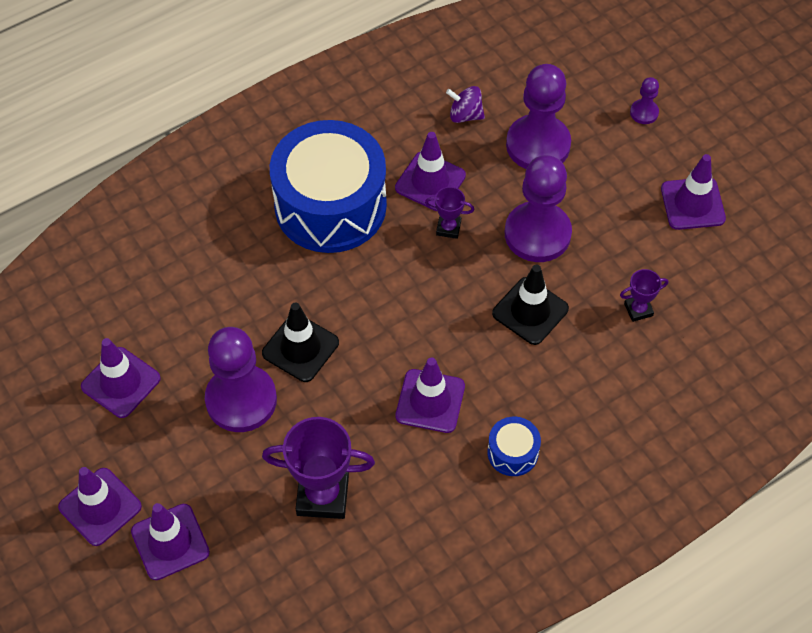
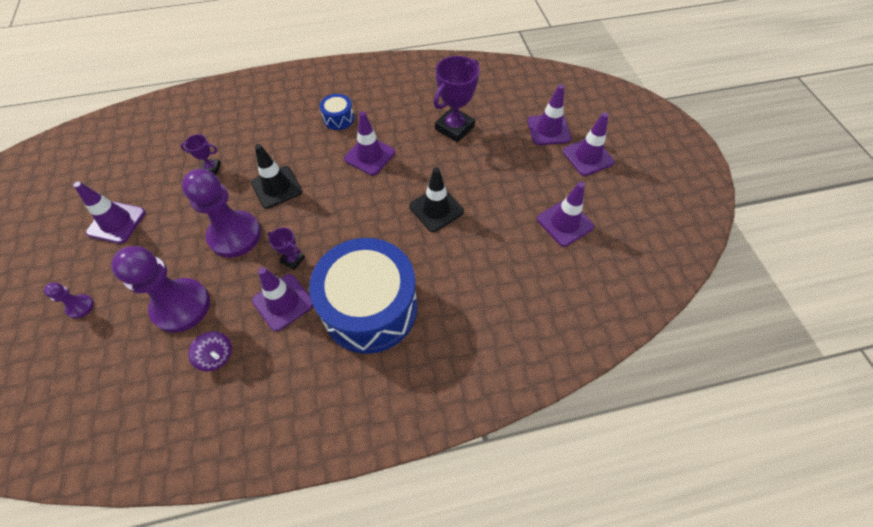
camera: 160 degrees left, 0 degrees up
(241, 400) = (486, 189): purple pawn -> none
(322, 495) = (454, 128): purple trophy -> purple trophy turned 75 degrees counterclockwise

